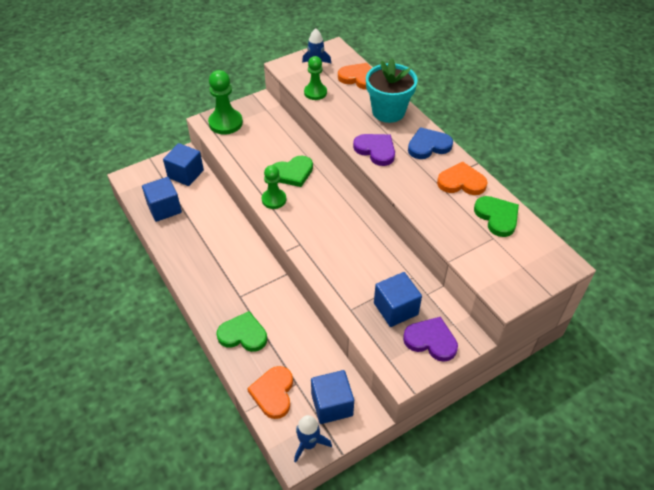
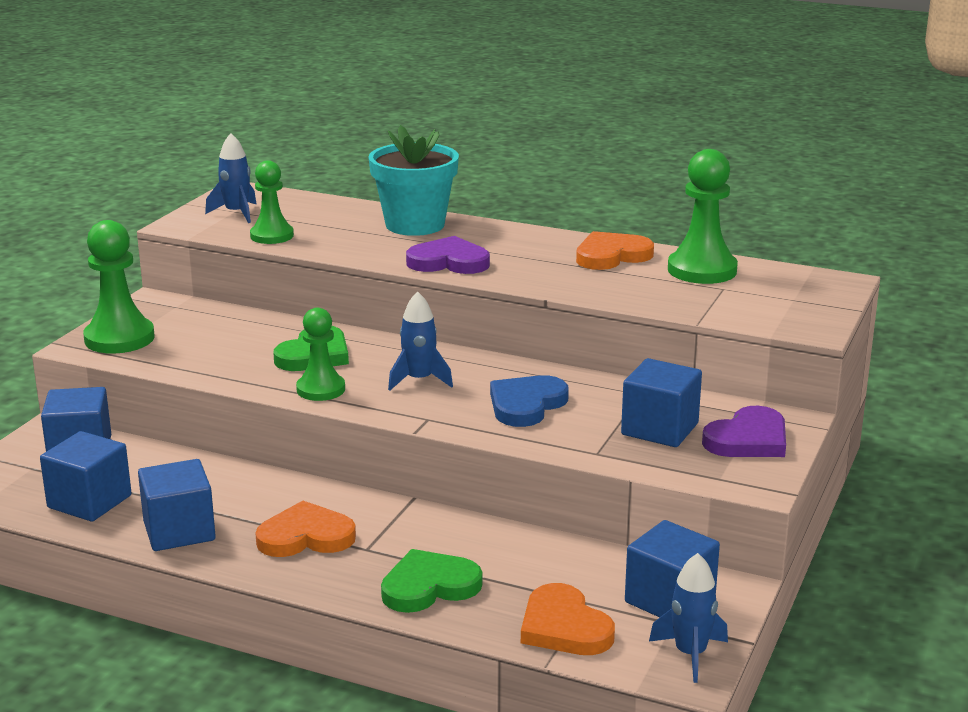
camera: 35 degrees left, 25 degrees down
(181, 245) = (179, 531): none -> blue cube
(320, 214) = (419, 380): none -> blue rocket
(358, 78) = (322, 207): orange heart -> orange heart (306, 536)
(428, 146) = (519, 238): blue heart -> blue heart (526, 405)
(431, 340) = (748, 439): purple heart -> purple heart turned 150 degrees clockwise
(497, 217) = (702, 270): green heart -> green pawn

